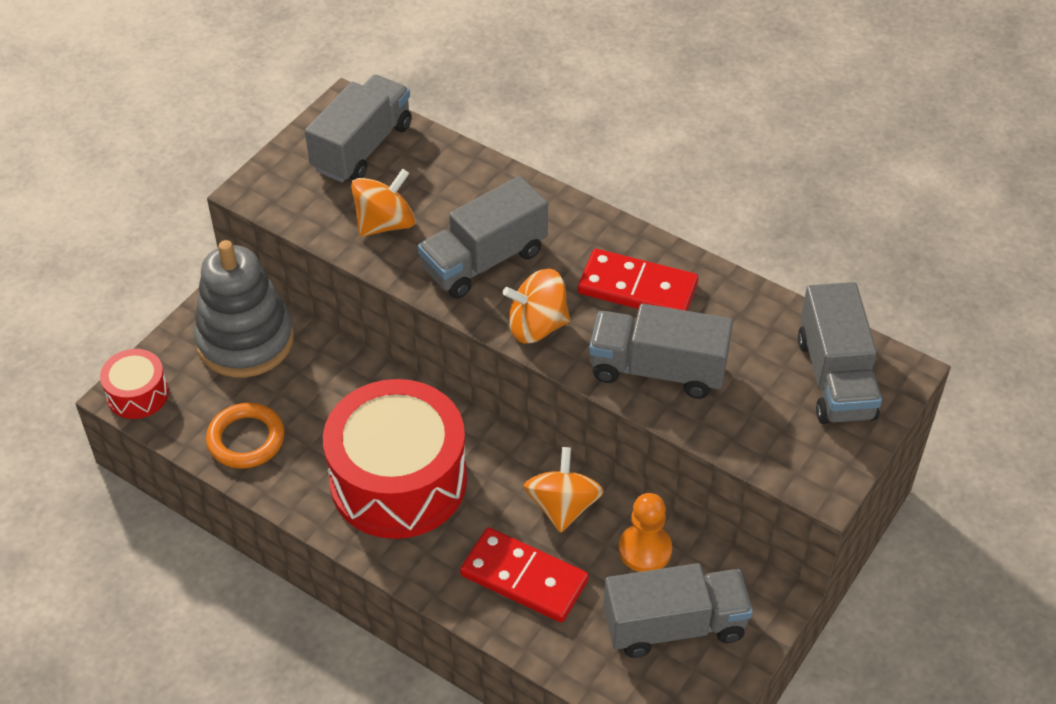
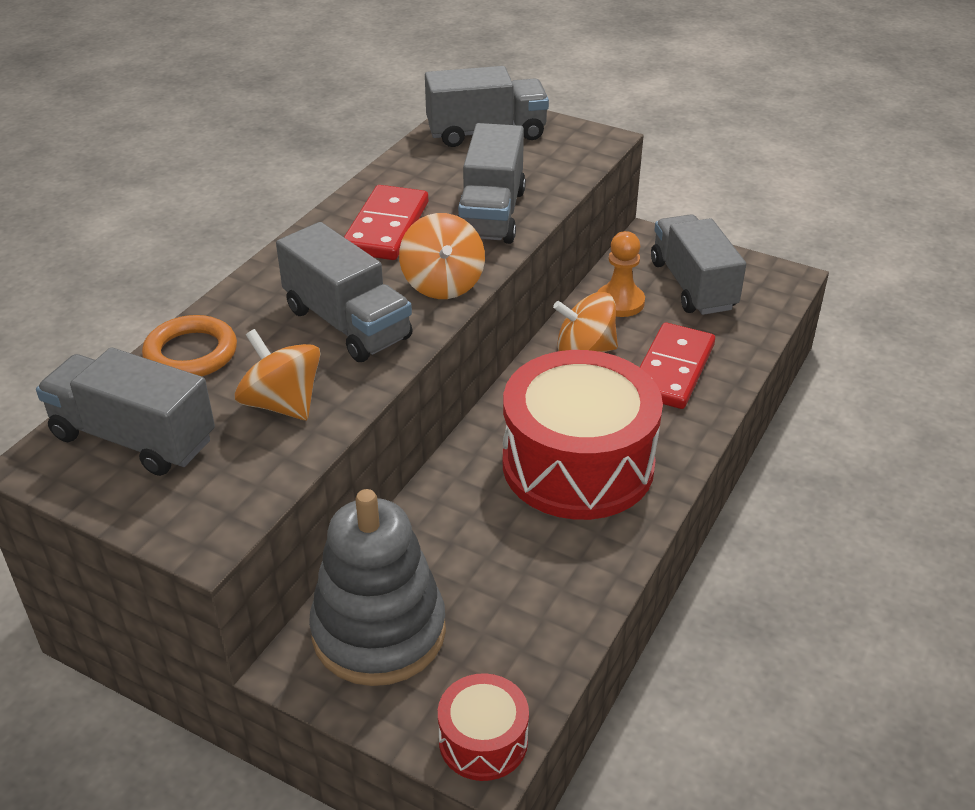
camera: 95 degrees left, 10 degrees down
(246, 439) = (543, 605): orange ring -> orange ring (191, 353)

